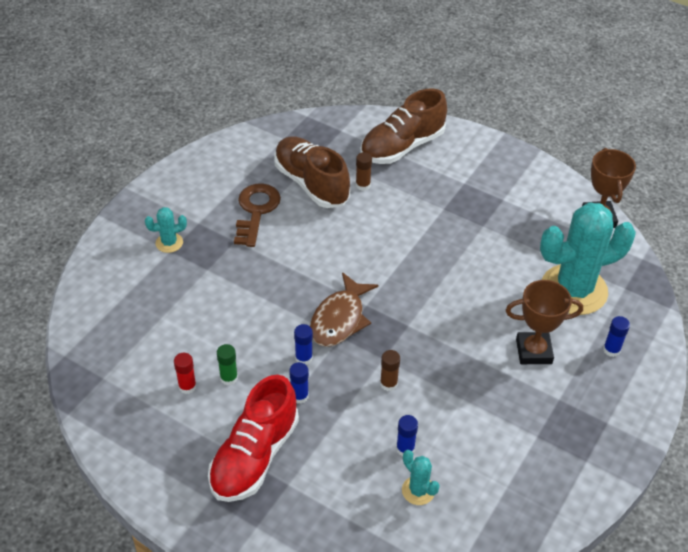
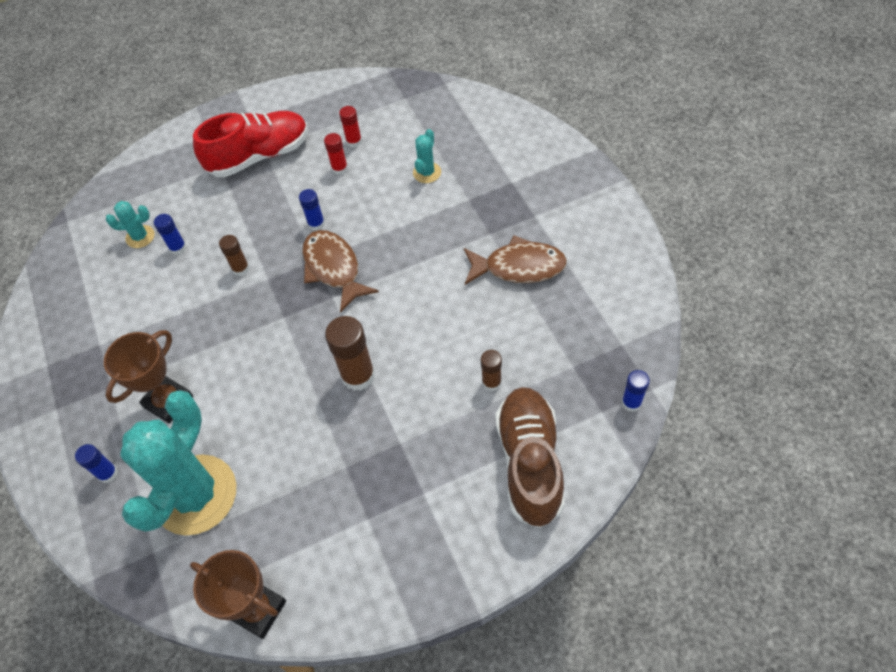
camera: 130 degrees right, 10 degrees up
(169, 243) = (522, 185): turquoise cactus -> turquoise cactus (427, 172)
(229, 378) = (339, 168): green glue stick -> red glue stick
(254, 456) = (259, 156): red shoe -> red shoe turned 90 degrees clockwise
(256, 211) = (519, 267): brown key -> brown fish
(299, 396) = (283, 204): blue glue stick -> blue glue stick (631, 402)
(311, 184) = (527, 334): brown shoe -> none
(416, 254) = (358, 375): none -> brown glue stick

